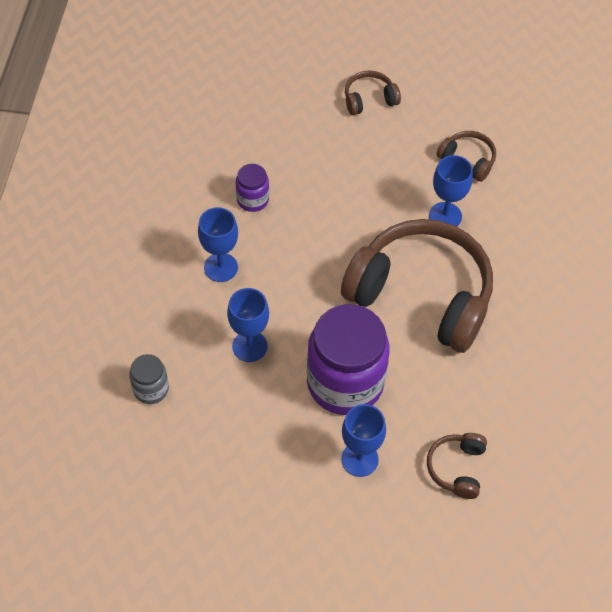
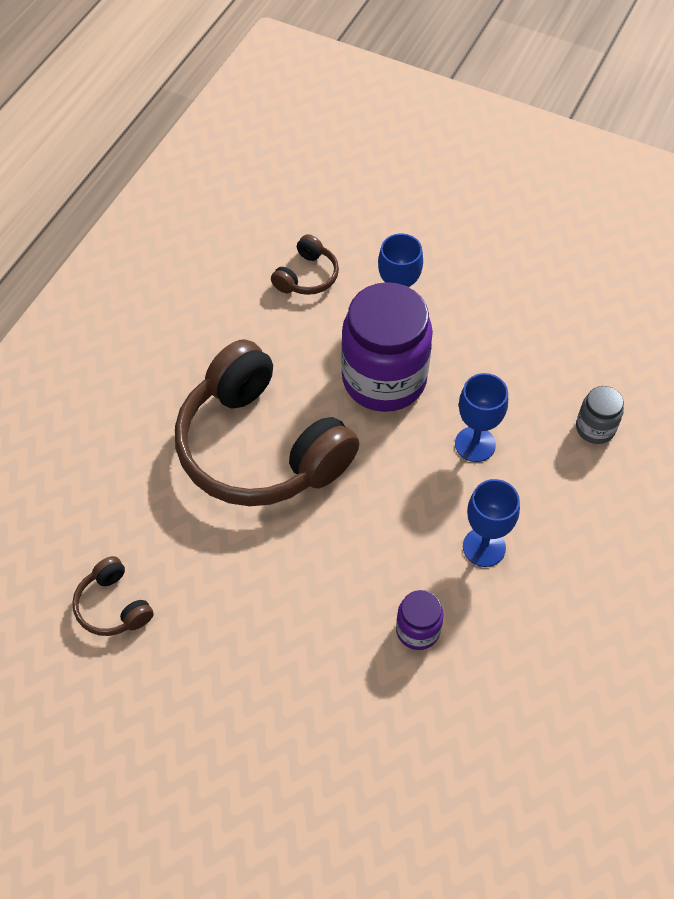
camera: 160 degrees left, 0 degrees up
(369, 99) = (197, 749): brown headphones -> none
(445, 216) = (183, 536): blue goblet -> none

